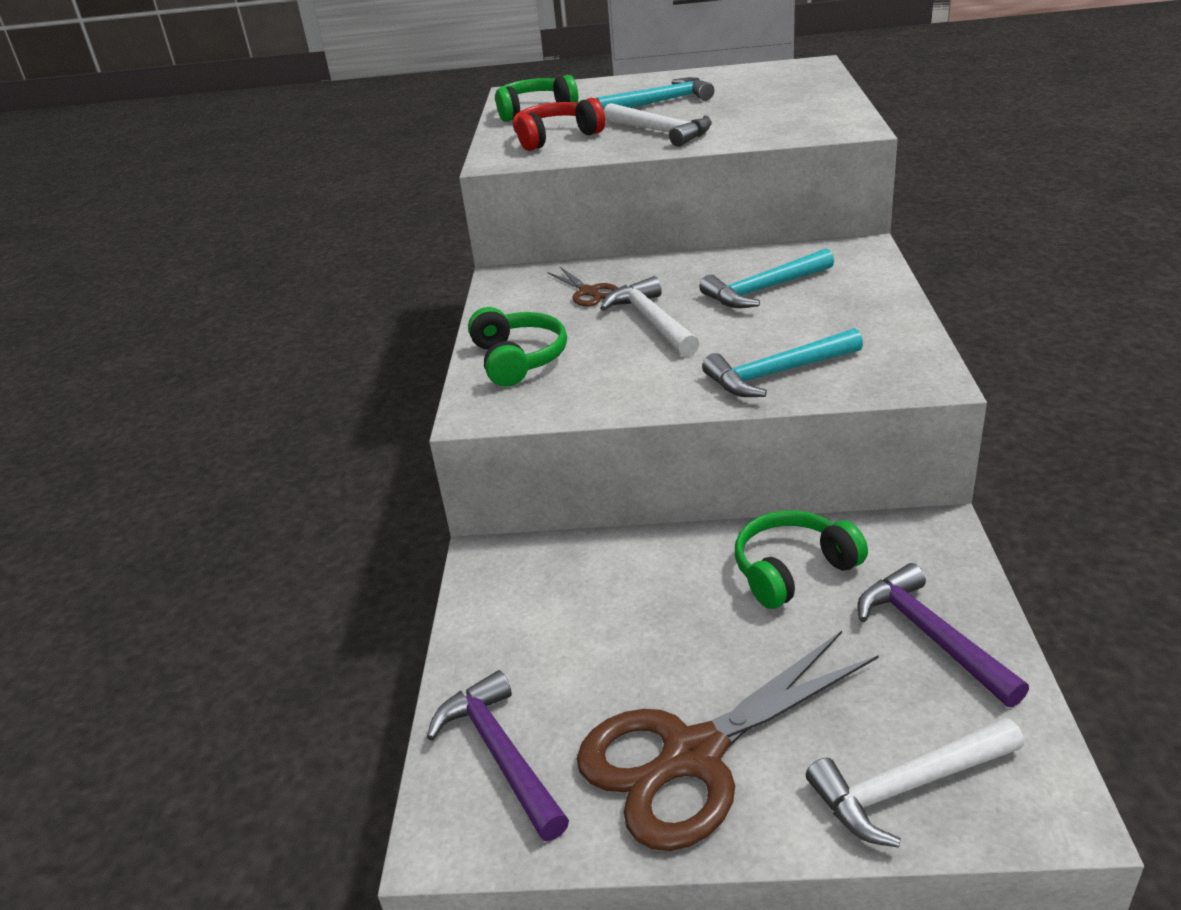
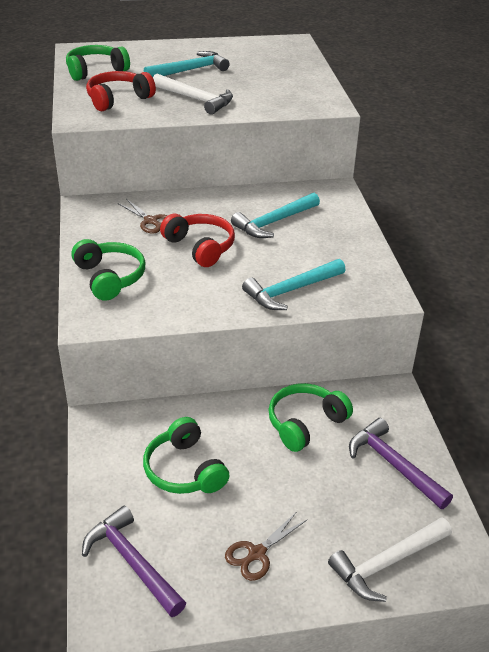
camera: 15 degrees left, 5 degrees up
(599, 628) = (184, 470): none -> green headphones
(652, 321) = (200, 247): white hammer -> red headphones
(693, 755) = (257, 553): brown scissors -> brown scissors, size x0.45

